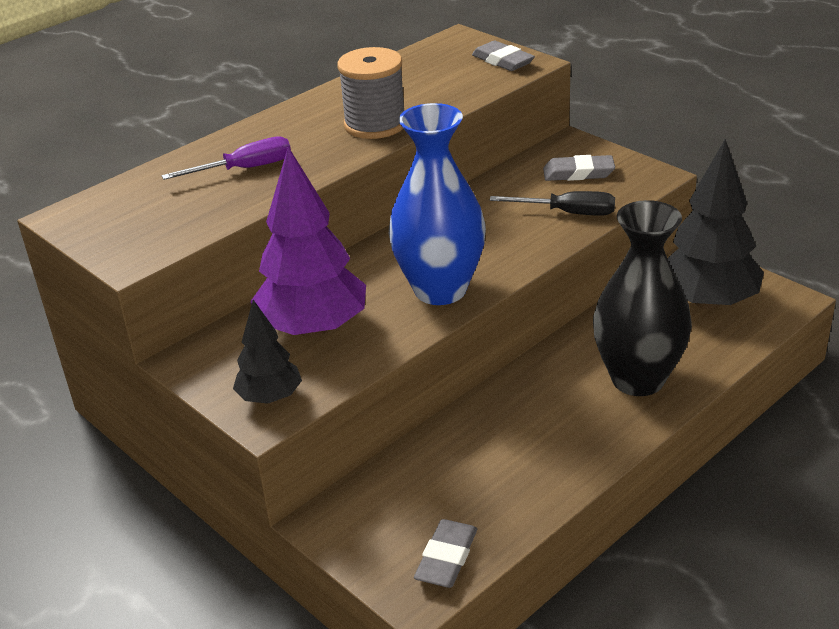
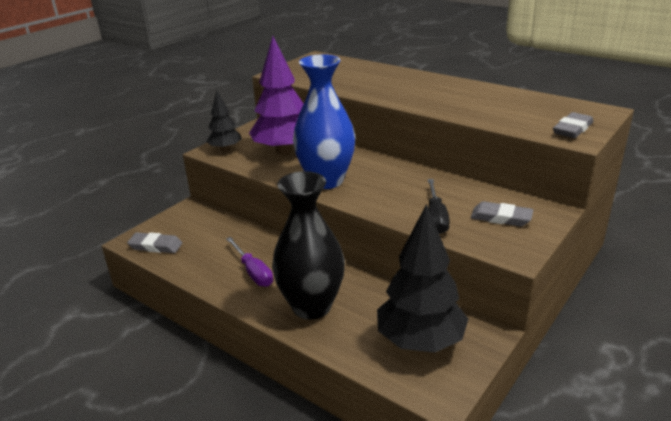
camera: 80 degrees right, 5 degrees down
(245, 169) = (372, 80): purple screwdriver -> purple screwdriver (253, 272)
(375, 124) = (441, 102): grey spool -> none
(578, 173) = (501, 218): grey eraser -> grey eraser turned 60 degrees counterclockwise

